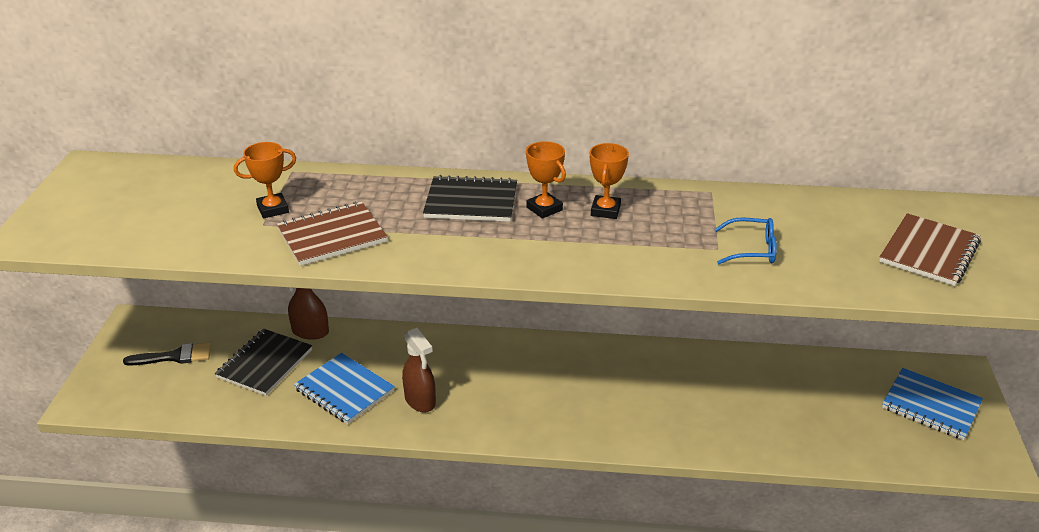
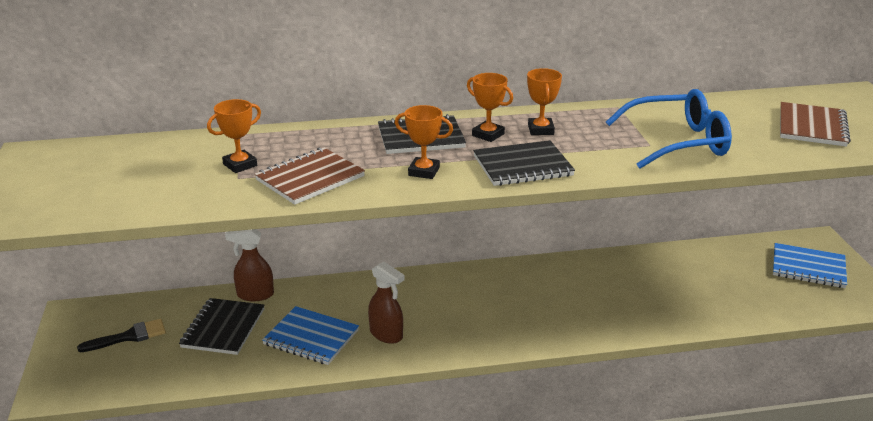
camera: 15 degrees left, 5 degrees down
(451, 245) = (424, 171): none -> orange trophy
(559, 254) = (522, 166): none -> black notebook
(752, 249) = (677, 142): blue glasses -> blue glasses, size x1.91

